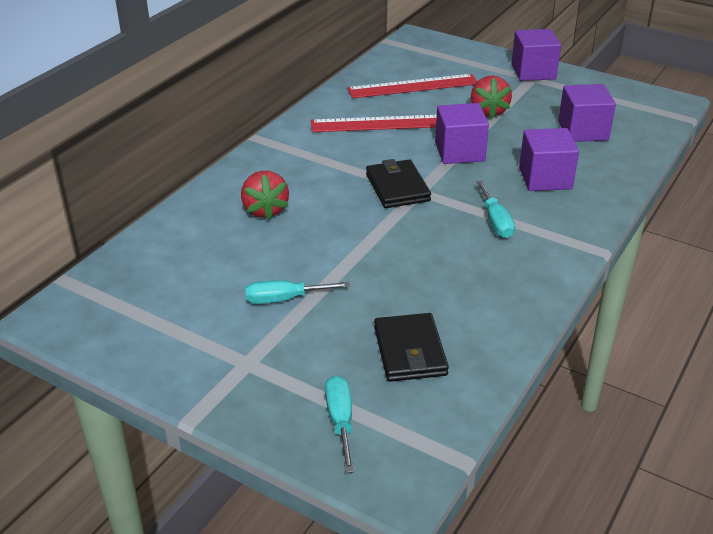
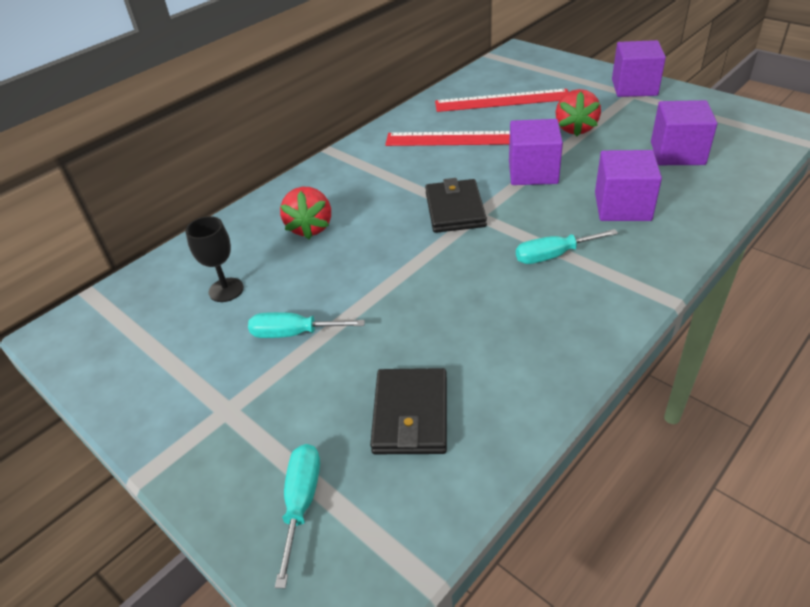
camera: 15 degrees right, 5 degrees up
(204, 268) = (226, 290): none -> black goblet
(495, 221) = (553, 255): turquoise screwdriver -> turquoise screwdriver turned 75 degrees clockwise

